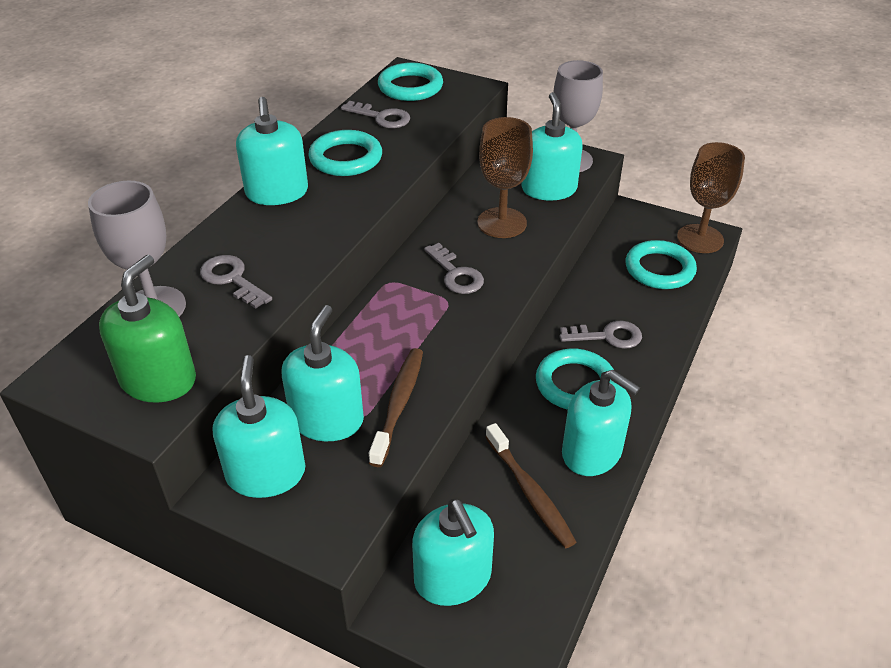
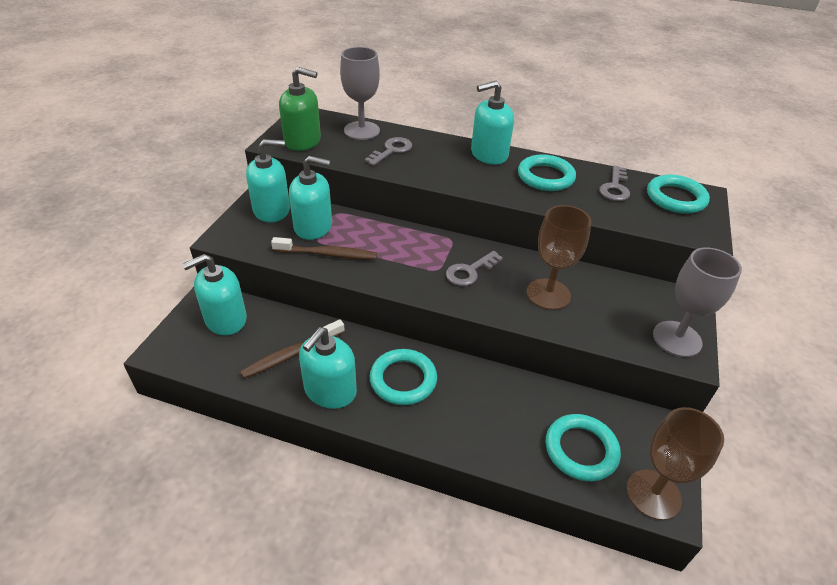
camera: 80 degrees right, 0 degrees up
(549, 189) = (616, 324): turquoise soap dispenser -> none
(607, 336) = (466, 403): grey key -> none

